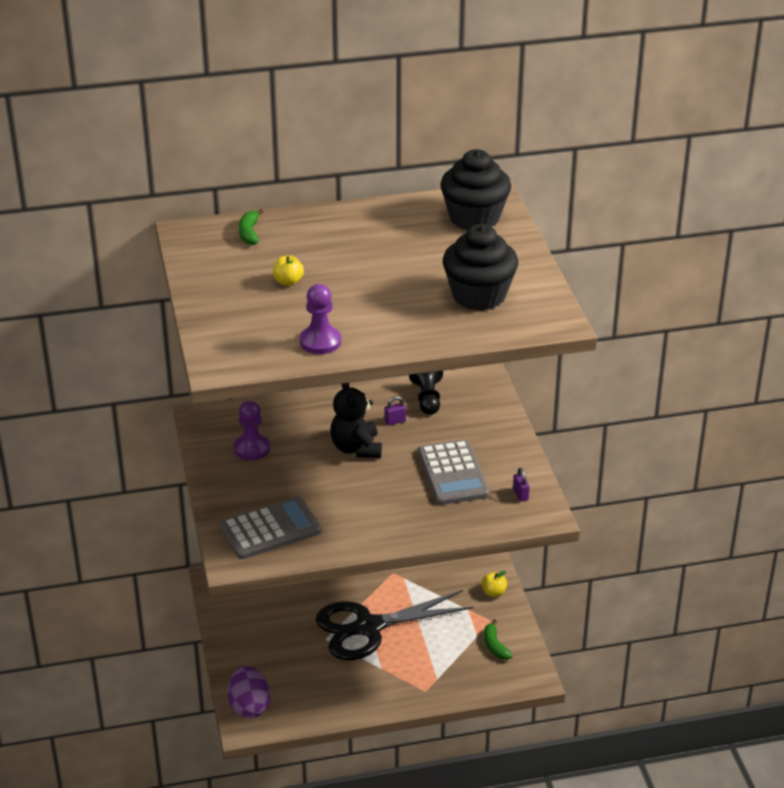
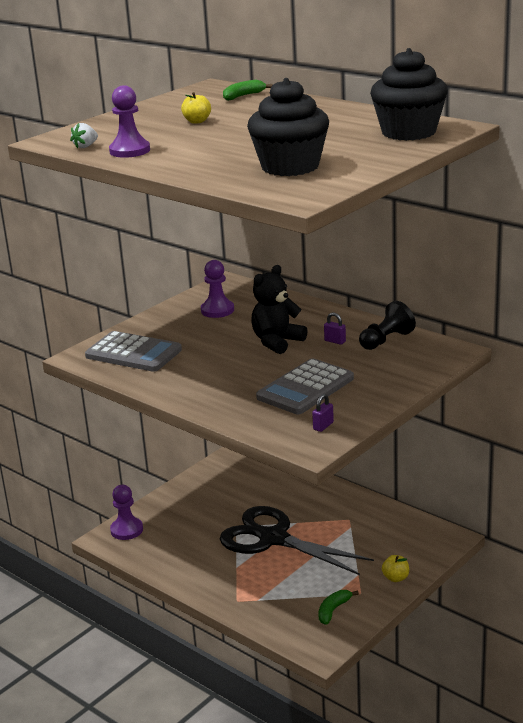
camera: 55 degrees right, 10 degrees down
(249, 706) = (127, 530): purple egg -> purple pawn
(270, 356) = (85, 146): none -> white strawberry

